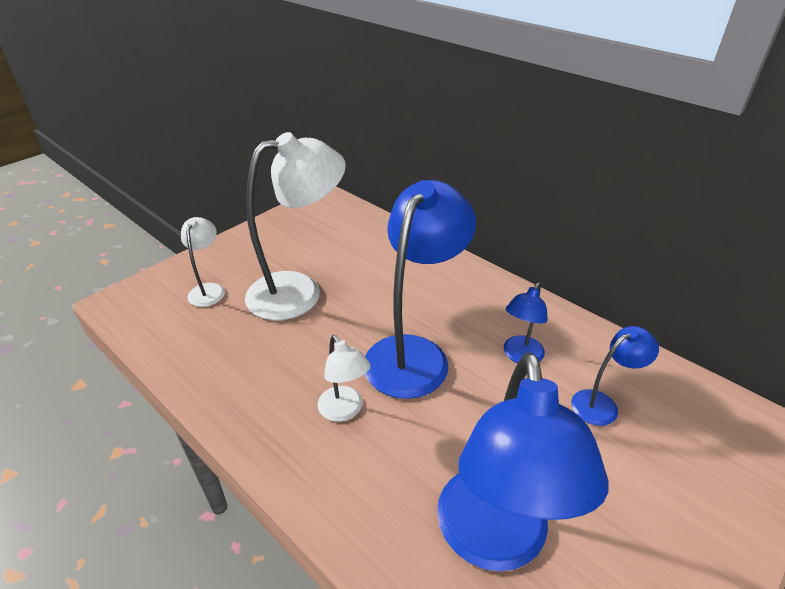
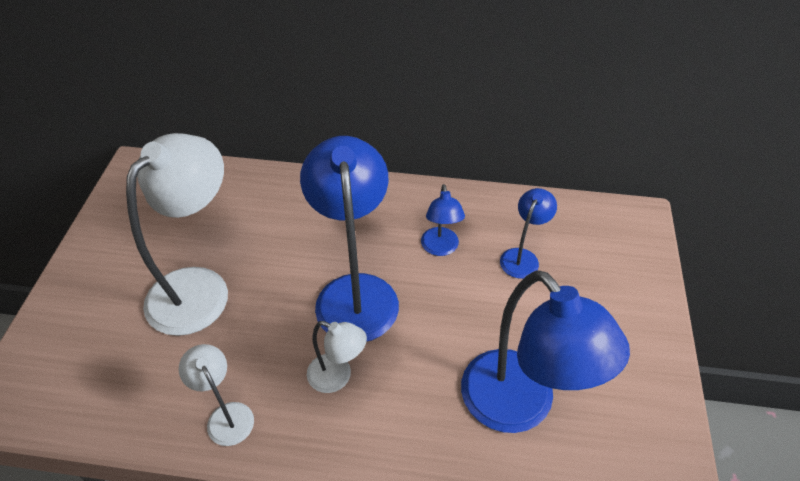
camera: 35 degrees left, 10 degrees up
(208, 290) = (98, 335): white lamp -> white lamp (226, 415)

